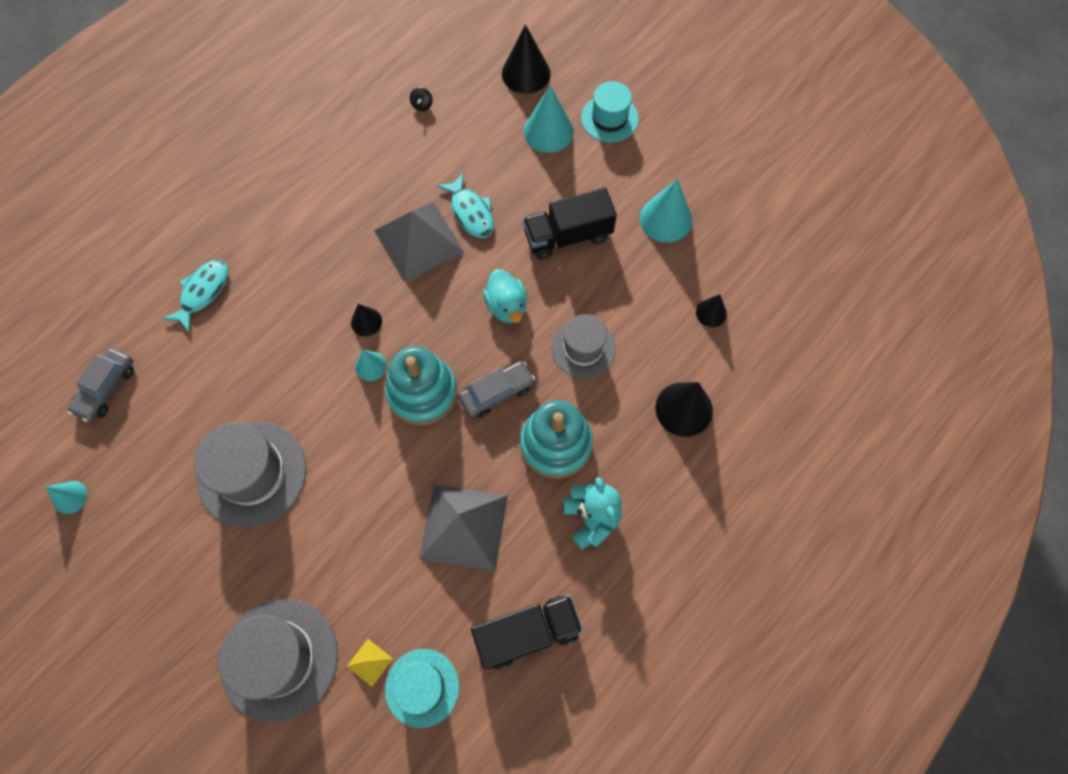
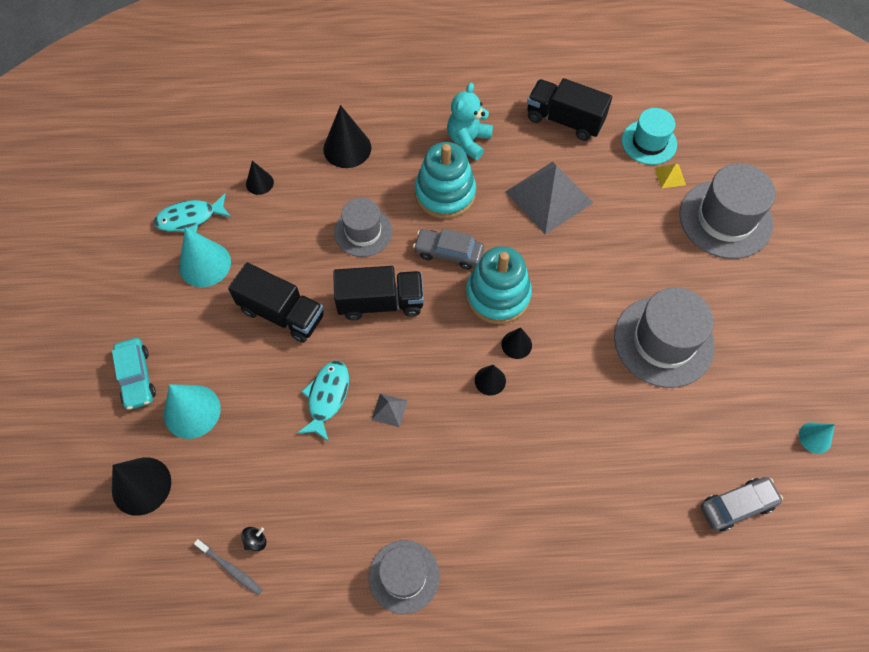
camera: 135 degrees left, 5 degrees down
(203, 292) = (599, 525): turquoise fish -> turquoise fish (190, 218)
(310, 161) = (404, 576): none -> grey hat
(370, 366) = (516, 344): turquoise cone -> black cone
(419, 241) = (389, 410): grey pyramid -> grey pyramid, size x0.41
(421, 82) = (230, 568): none -> grey toothbrush
(507, 306) = (380, 302): turquoise duck -> black truck
(609, 118) = (136, 377): turquoise hat -> turquoise car

